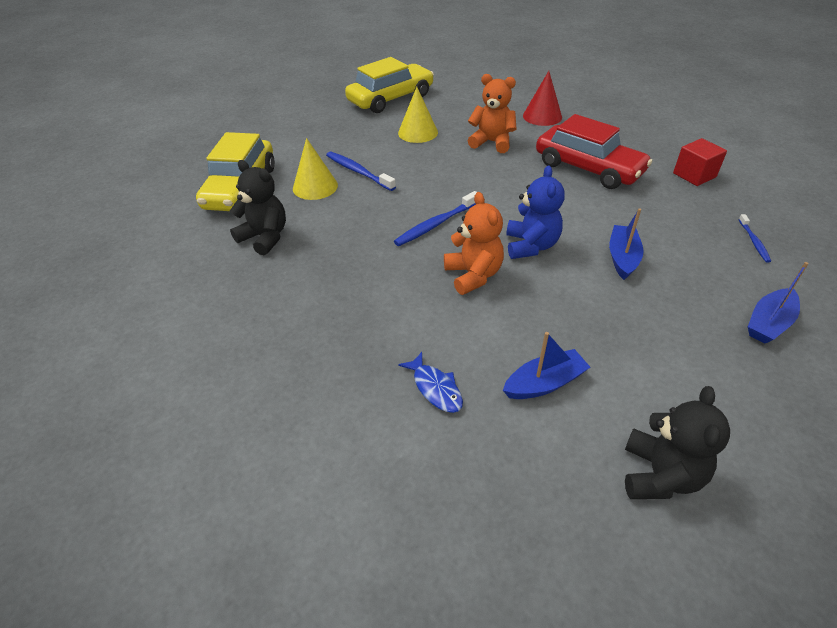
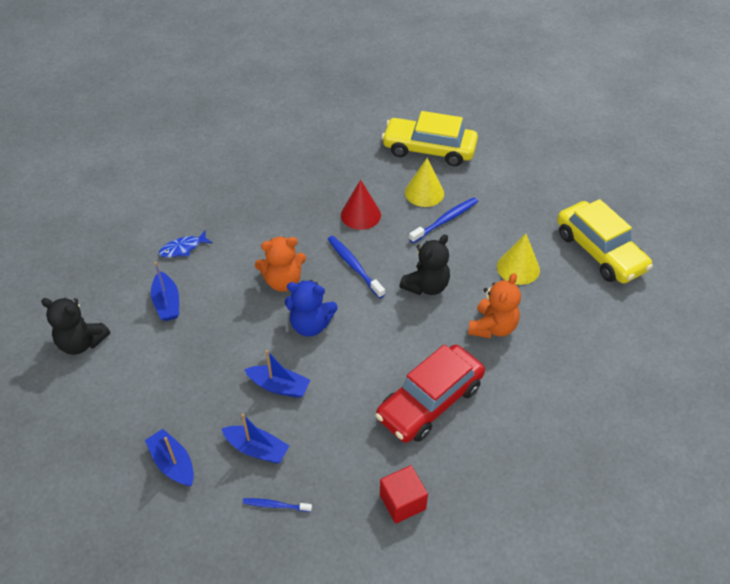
camera: 95 degrees right, 5 degrees up
(265, 237) = (357, 167): black teddy bear -> black teddy bear (426, 286)
(542, 116) = (553, 386): red cone -> red cone (360, 215)
(705, 262) = (257, 449): none -> blue boat

